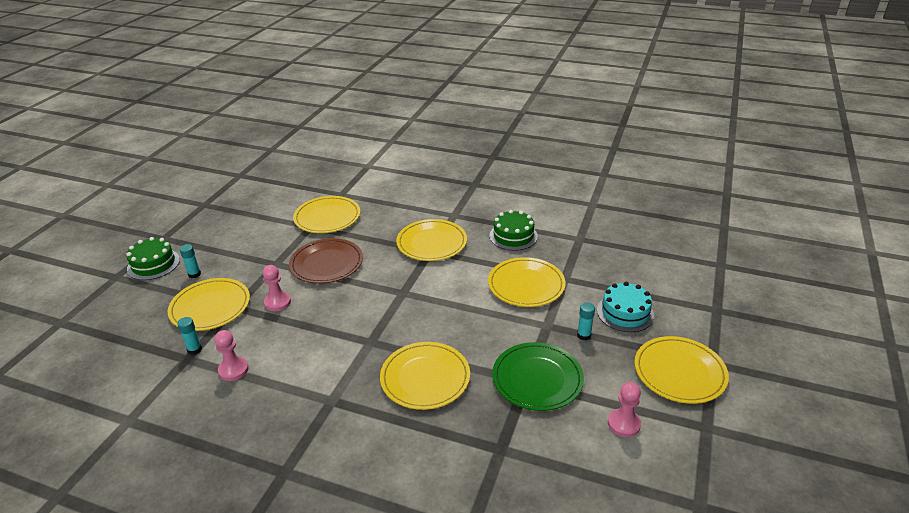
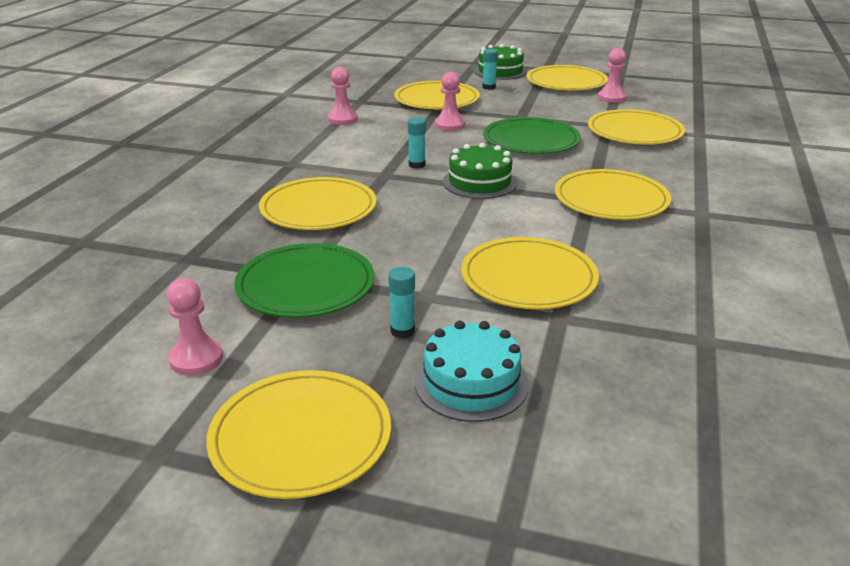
camera: 85 degrees right, 5 degrees down
(194, 349) = (372, 102): turquoise glue stick -> turquoise glue stick (417, 165)
(206, 232) = (566, 82): none -> yellow plate
(255, 216) = (611, 98): none -> pink pawn
(326, 263) = (531, 140): brown plate -> green plate
(513, 236) = (670, 266): green cake -> green cake (479, 182)

